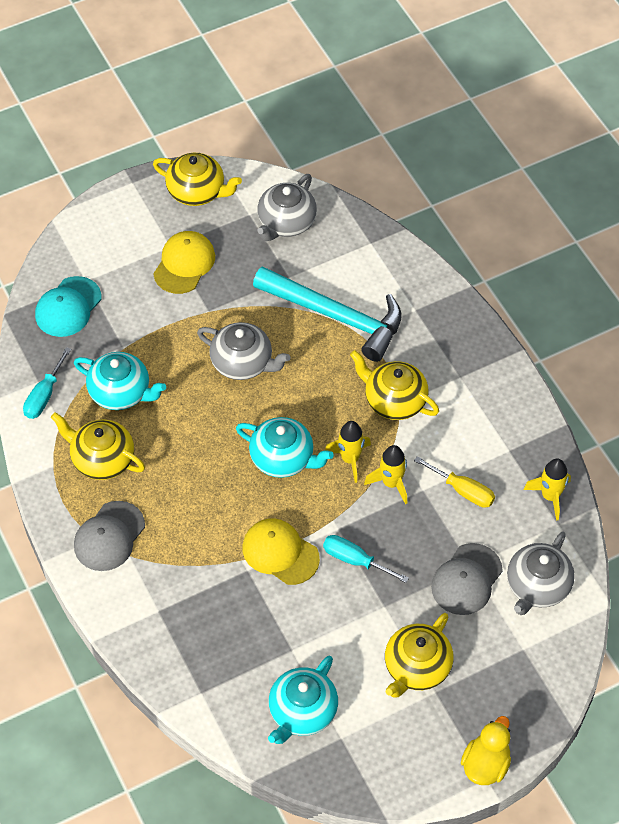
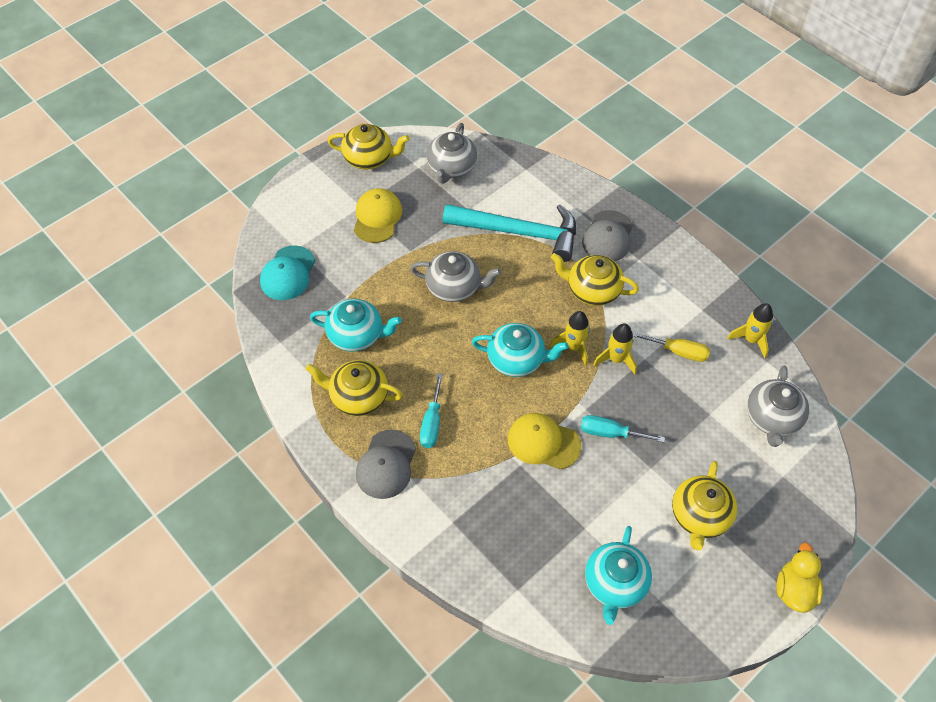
camera: 15 degrees left, 0 degrees up
(44, 395) = (289, 353): turquoise screwdriver -> turquoise screwdriver (432, 423)
(466, 579) = (711, 427): grey cap -> grey cap (608, 237)

